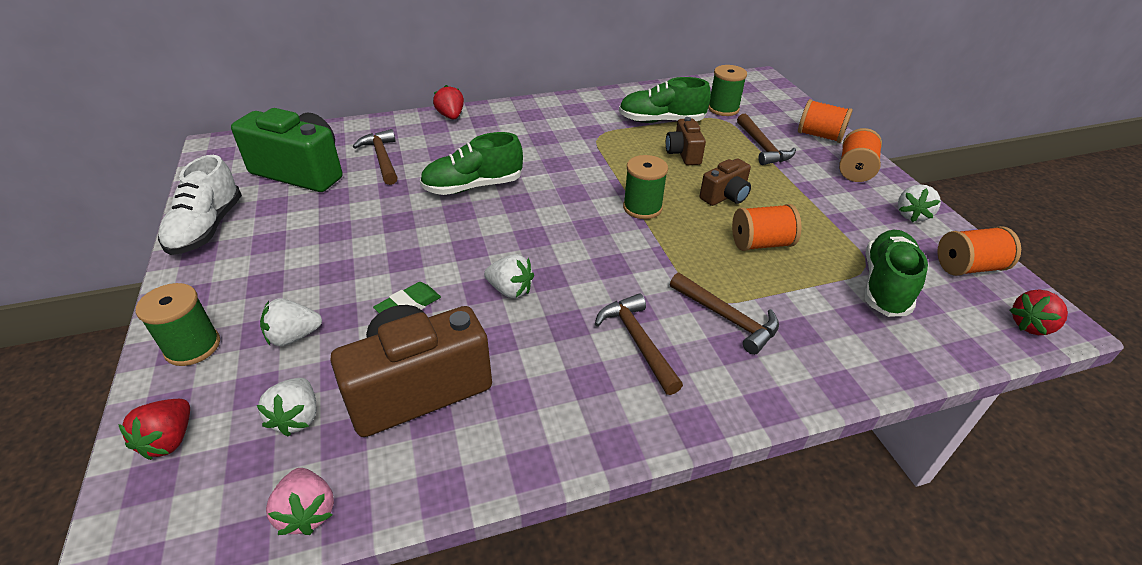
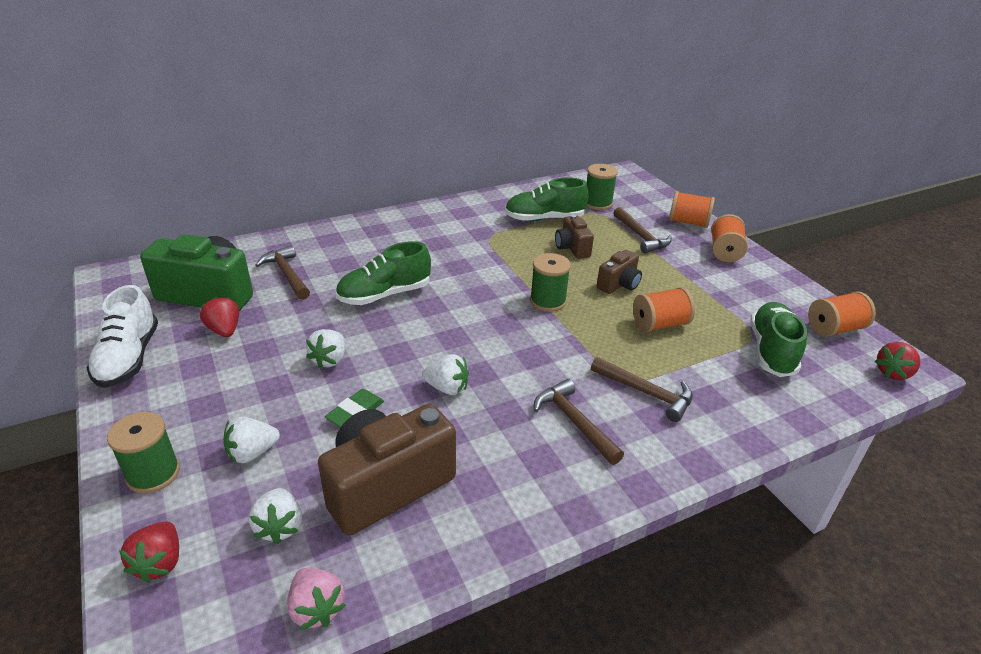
camera: 10 degrees left, 5 degrees down
(451, 116) = (343, 228): red strawberry -> red strawberry (224, 330)
(912, 215) = (780, 288): white strawberry -> white strawberry (329, 360)

